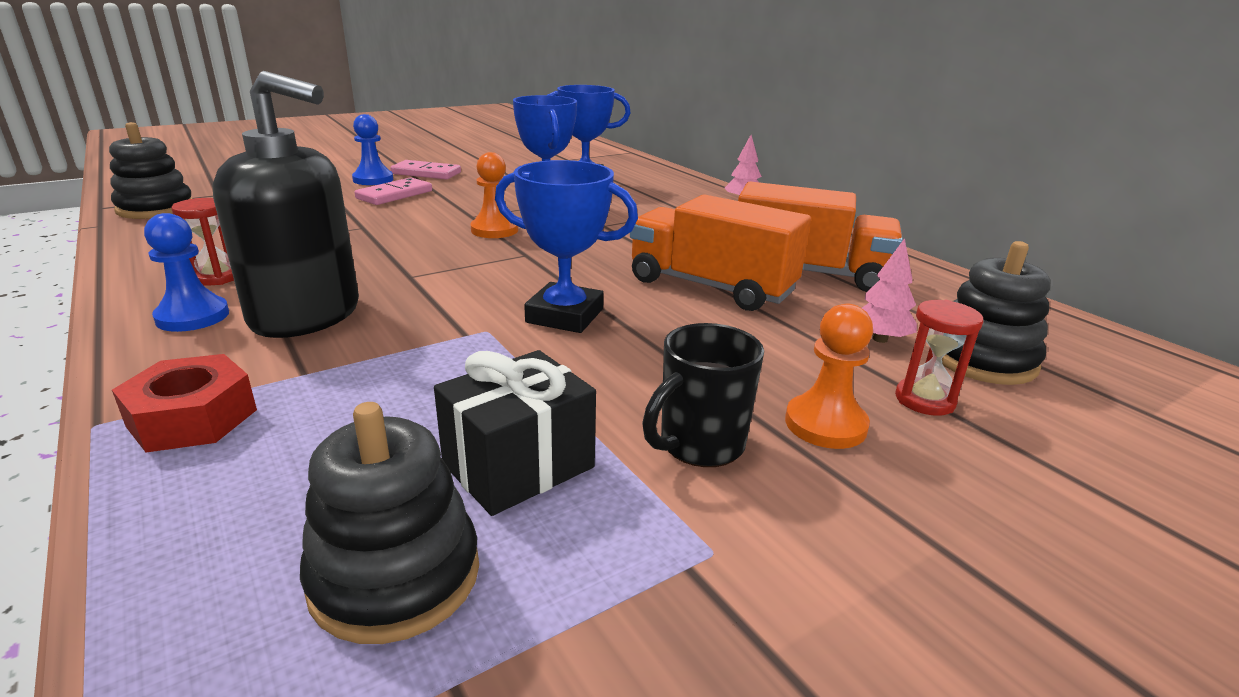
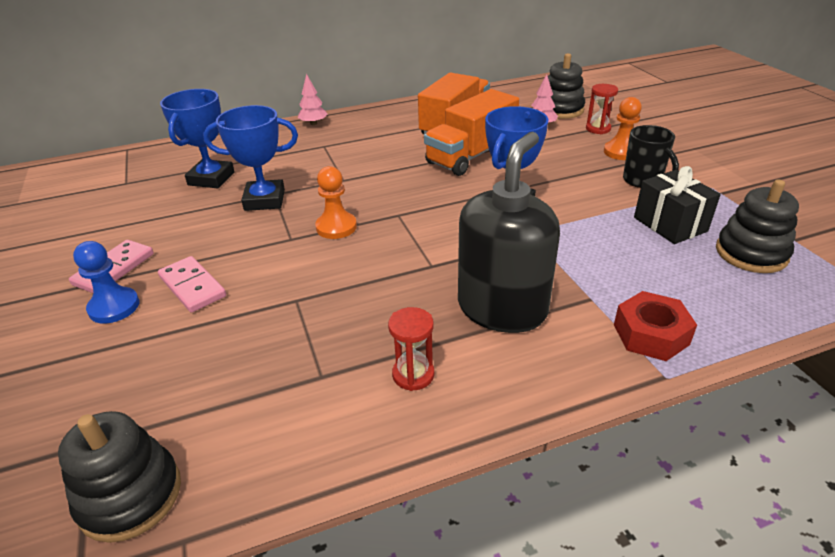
camera: 75 degrees left, 10 degrees up
(192, 316) = (501, 370): blue pawn -> none

